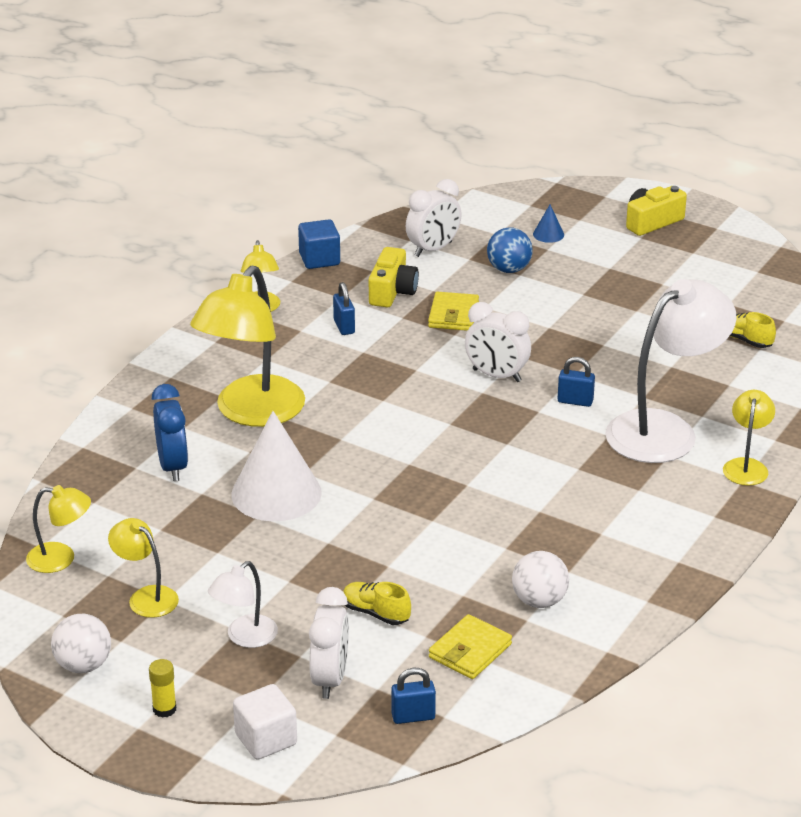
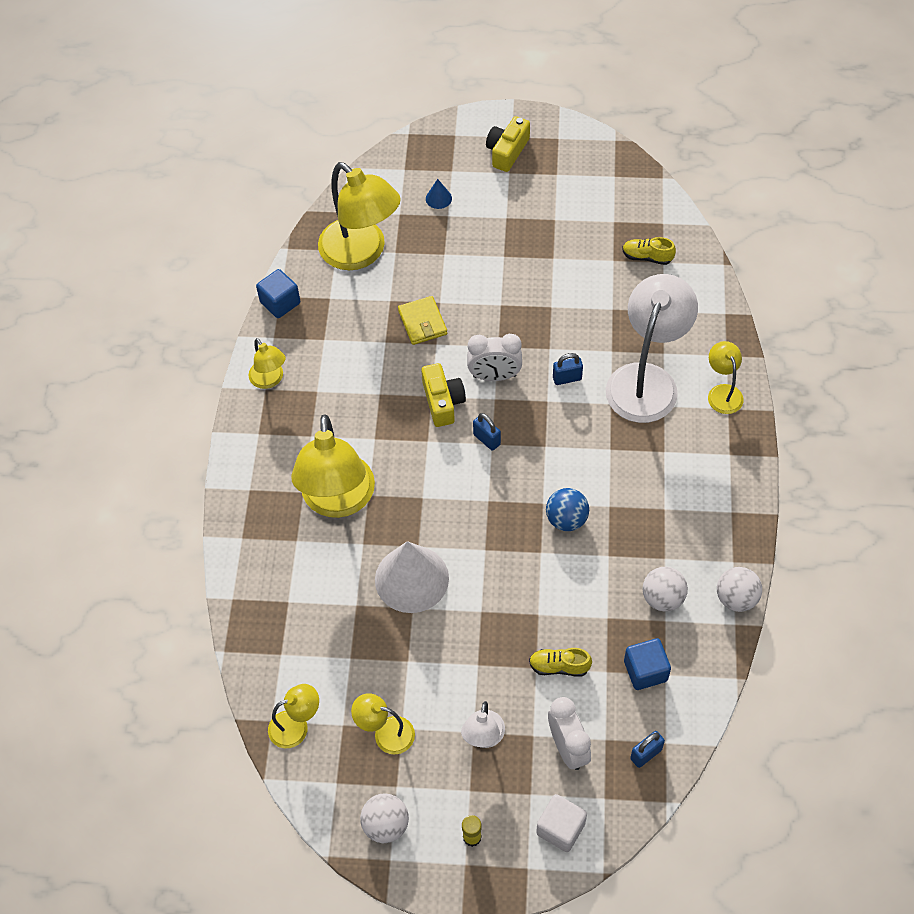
camera: 25 degrees left, 25 degrees up
(173, 467) = (316, 587): blue clock -> none
(344, 327) = (348, 372): blue padlock -> blue padlock (486, 439)
(392, 291) = (360, 316): yellow camera -> yellow camera (442, 401)
(433, 249) = (361, 253): white clock -> yellow lamp
(470, 651) = (645, 671): yellow wallet -> blue cube
(509, 269) = (433, 252): blue ball -> blue ball (566, 519)
(625, 630) = (736, 598): none -> white ball

